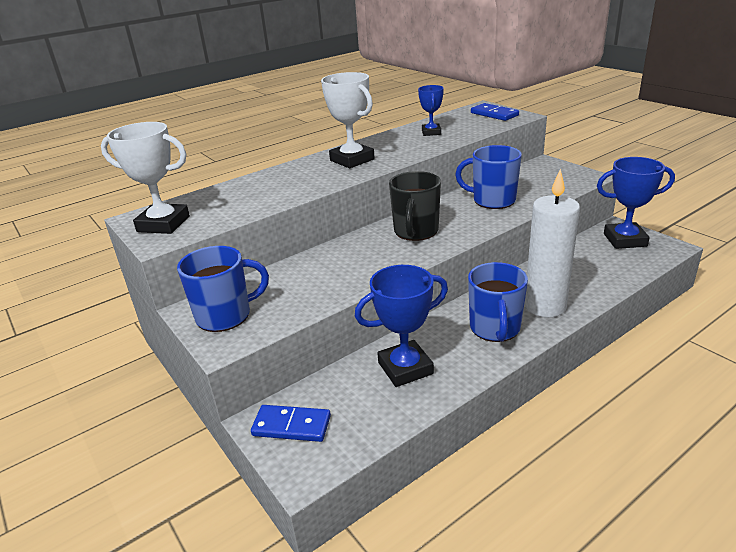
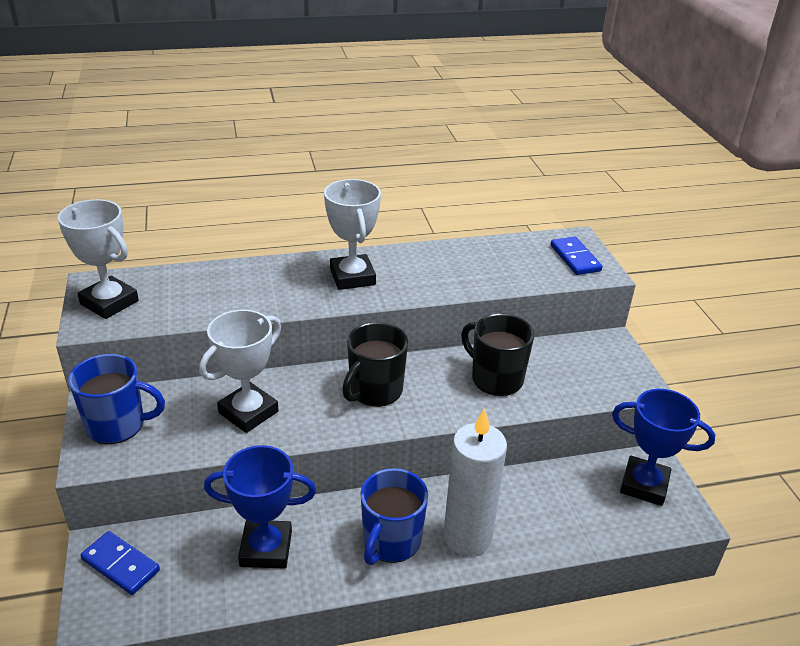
camera: 20 degrees right, 5 degrees up
(331, 272) = (248, 412): none -> white trophy
(431, 132) = (474, 263): blue trophy -> none
(492, 200) = (495, 378): blue mug -> black mug

